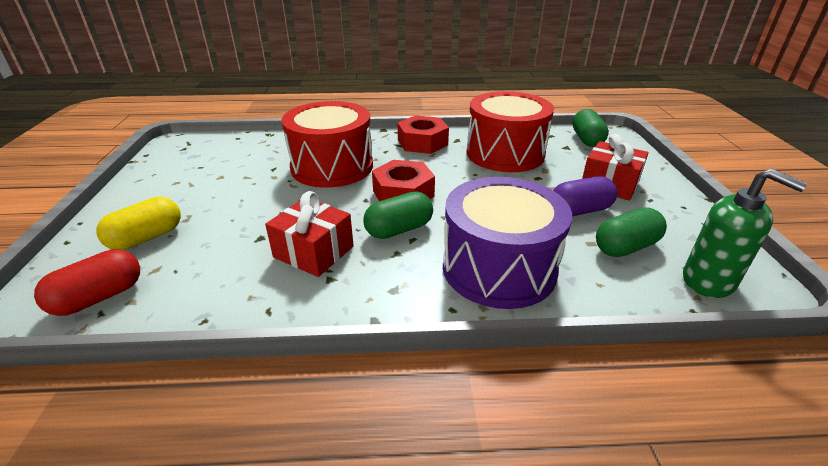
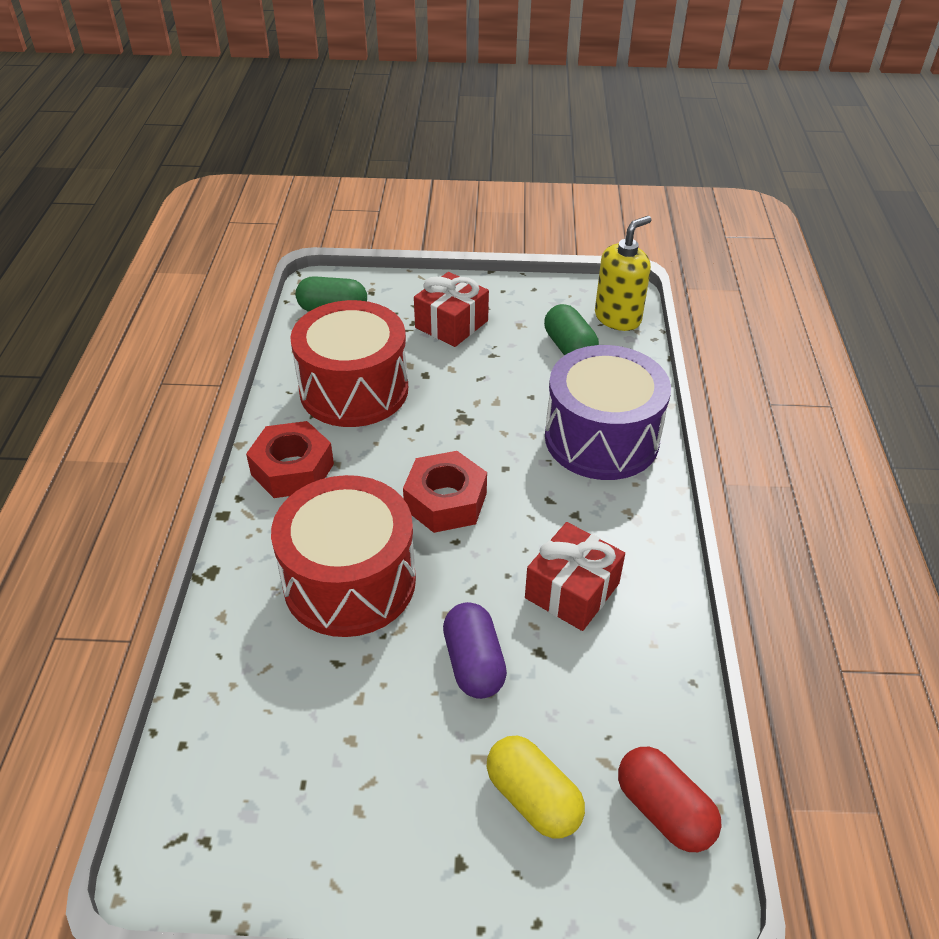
camera: 85 degrees left, 10 degrees up
(399, 229) = (530, 510): green capsule -> none
(580, 210) = (503, 360): purple capsule -> purple capsule (474, 663)
(708, 281) = (618, 318): green soap dispenser -> yellow soap dispenser

